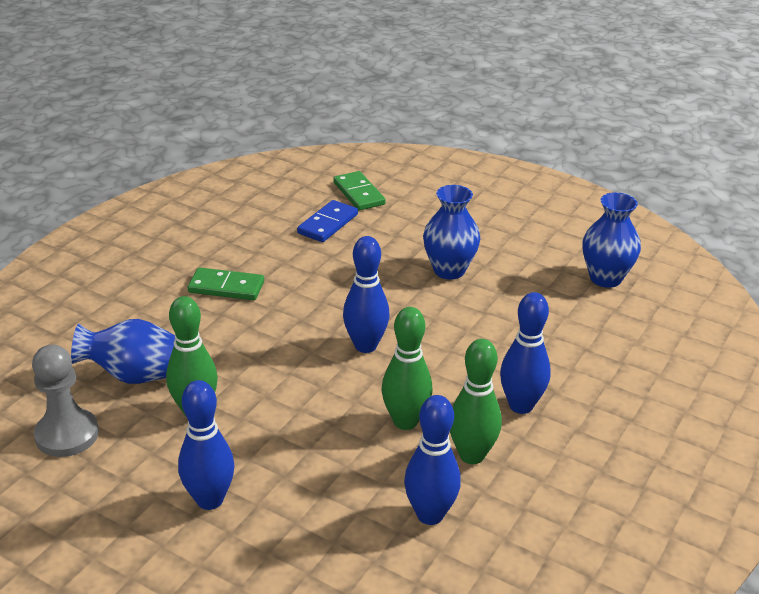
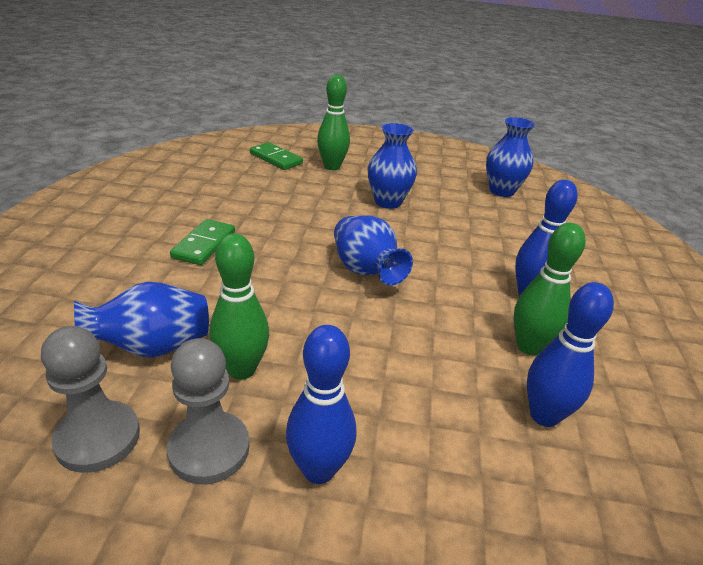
camera: 25 degrees left, 0 degrees up
(139, 463) = (209, 449): none -> grey pawn
(226, 287) = (204, 245): green domino -> green domino turned 60 degrees counterclockwise
(328, 224) = (265, 182): blue domino -> none
(365, 345) = (366, 271): blue bowling pin -> blue vase
(405, 421) = (450, 330): green bowling pin -> green bowling pin (332, 167)

